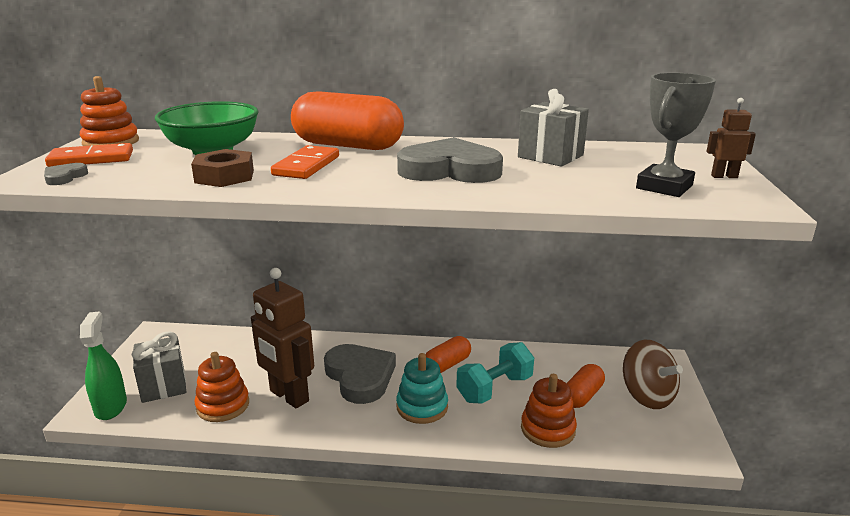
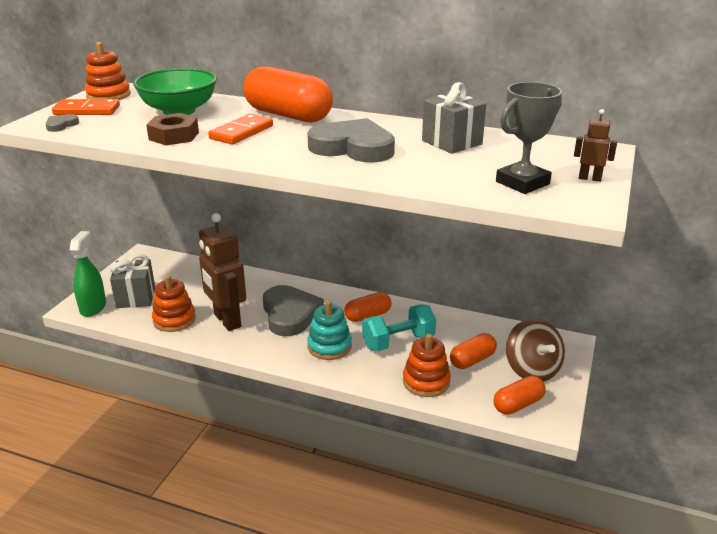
camera: 15 degrees right, 5 degrees up
(656, 437) = (518, 404): none -> orange capsule

